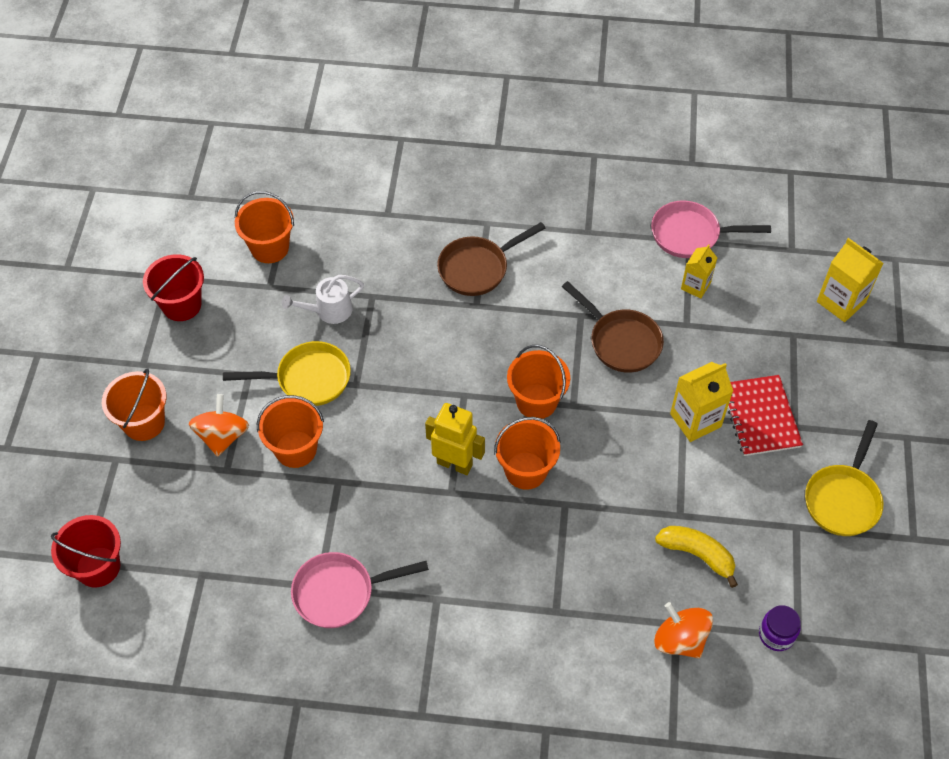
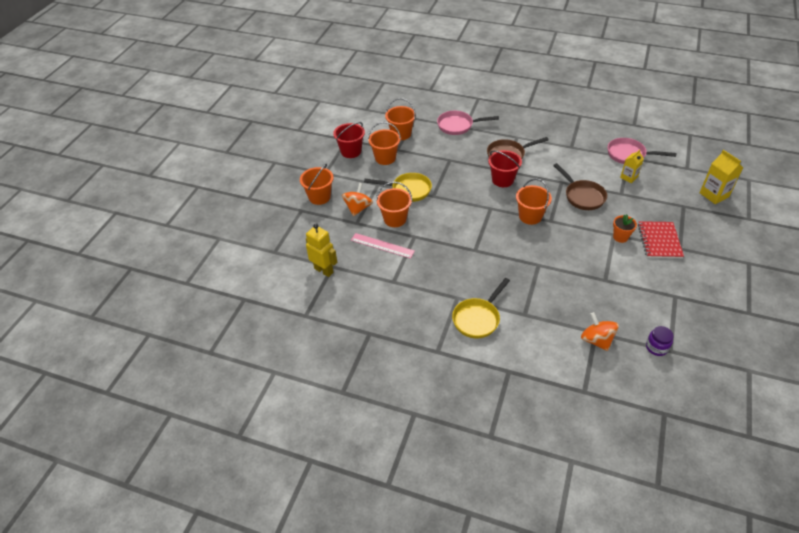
camera: 15 degrees right, 10 degrees down
(98, 567) = (280, 255): red bucket -> red bucket (502, 180)
(284, 512) = (382, 245): none -> pink ruler
(328, 311) = (425, 163): white watering can -> none
(340, 592) = (404, 286): pink pan -> pink pan (458, 126)
(454, 464) = (479, 237): yellow robot -> yellow robot (324, 270)
(525, 470) = (518, 246): orange bucket -> orange bucket (385, 158)
(695, 420) = (620, 237): yellow carton -> orange flower pot
(697, 555) = (613, 300): yellow banana -> none
(843, 498) = (706, 287): yellow pan -> yellow pan (478, 318)

